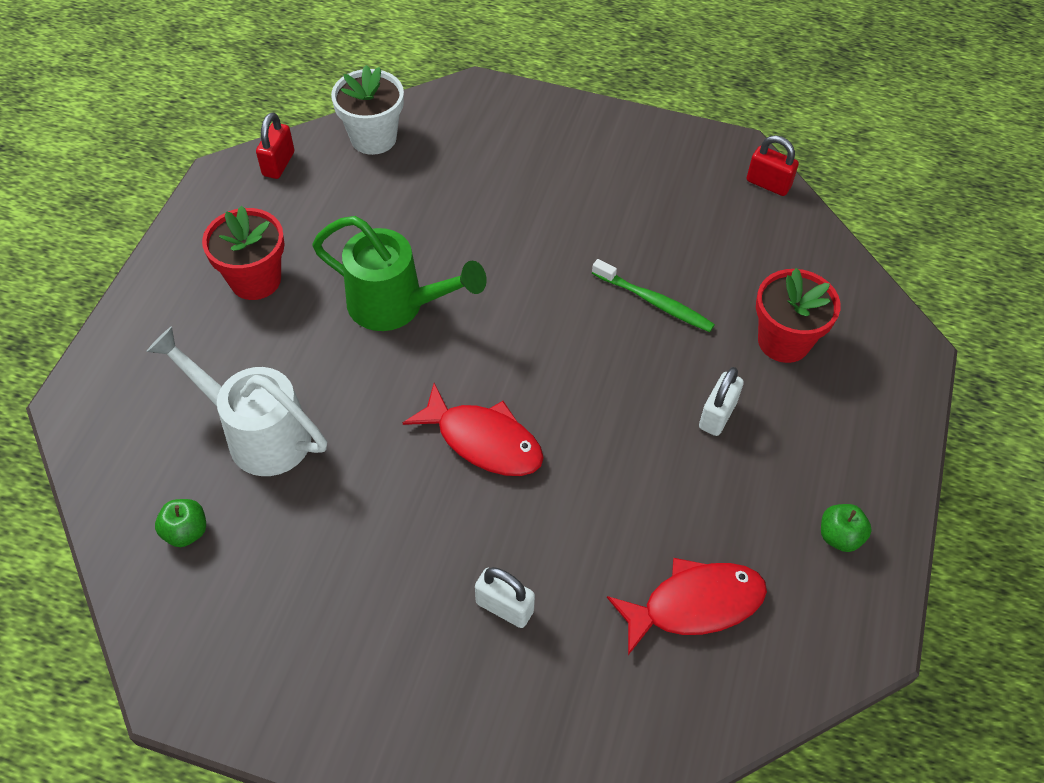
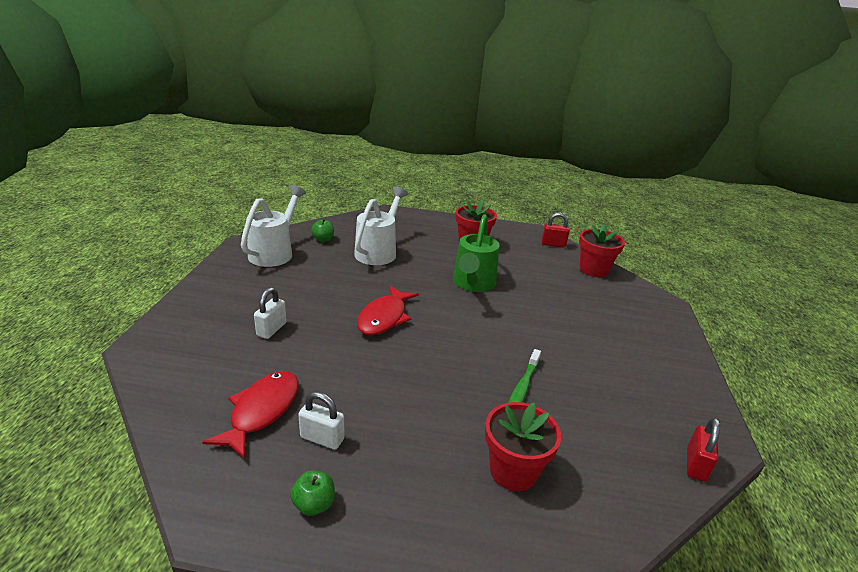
camera: 80 degrees right, 25 degrees down
(229, 623) = (274, 252): none -> white watering can
(373, 138) = (593, 270): white flower pot -> red flower pot
(695, 604) = (261, 411): red fish -> red fish turned 135 degrees counterclockwise
(717, 415) = (425, 425): white padlock -> white padlock (322, 438)

